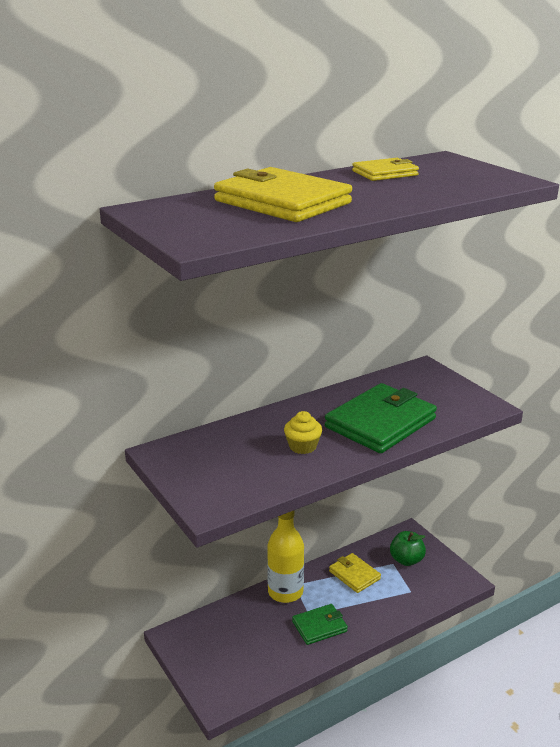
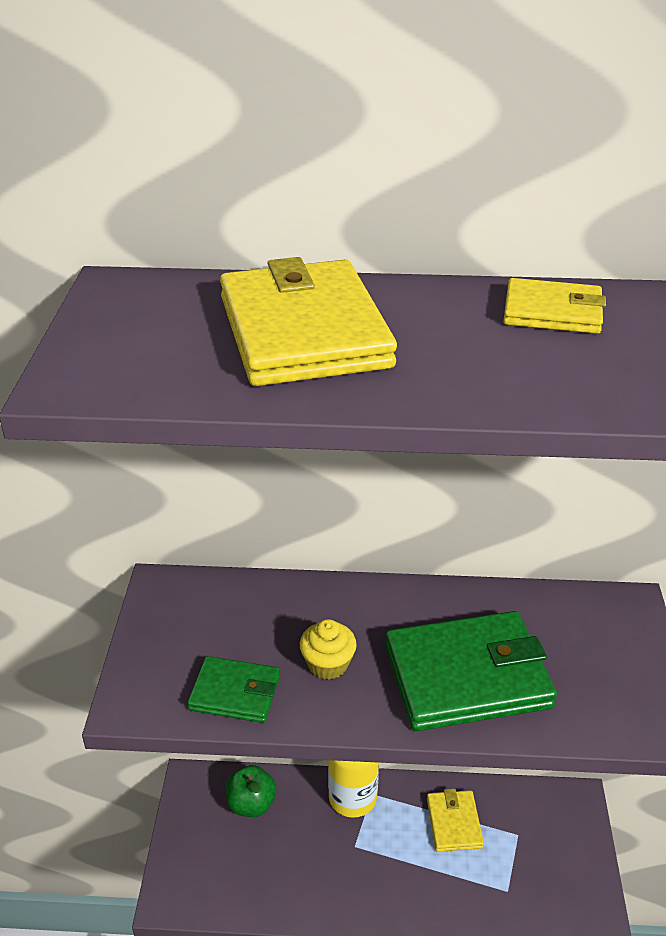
camera: 35 degrees right, 10 degrees up
(319, 626) = (353, 870): green wallet -> green wallet (235, 693)
(406, 560) = (539, 840): green apple -> green apple (251, 804)

